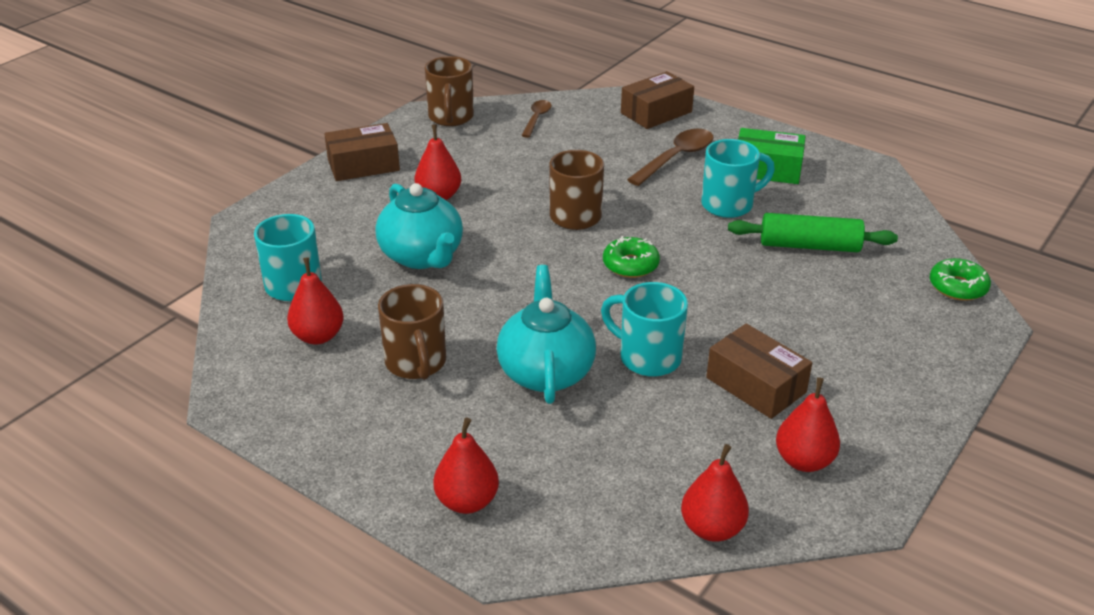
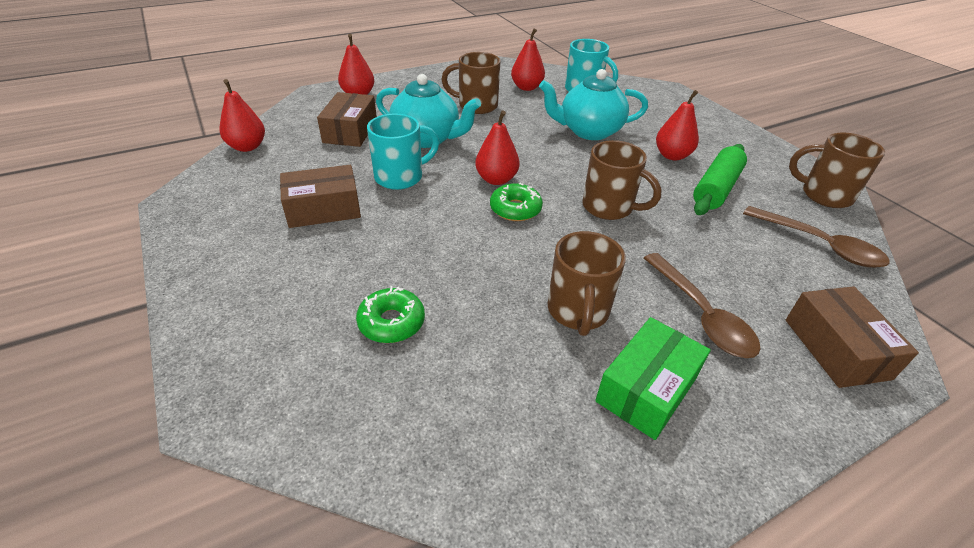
camera: 115 degrees right, 5 degrees up
(363, 165) = (735, 138): brown box -> brown box (350, 131)
(536, 118) = (820, 245): brown spoon -> brown spoon, size x1.65
(729, 205) = (578, 311): turquoise mug -> brown mug
(804, 461) = (240, 197): red pear -> red pear (496, 179)
(809, 246) = (461, 336): green rolling pin -> green rolling pin (716, 189)
(957, 287) = (286, 427): green donut -> green donut (391, 322)

